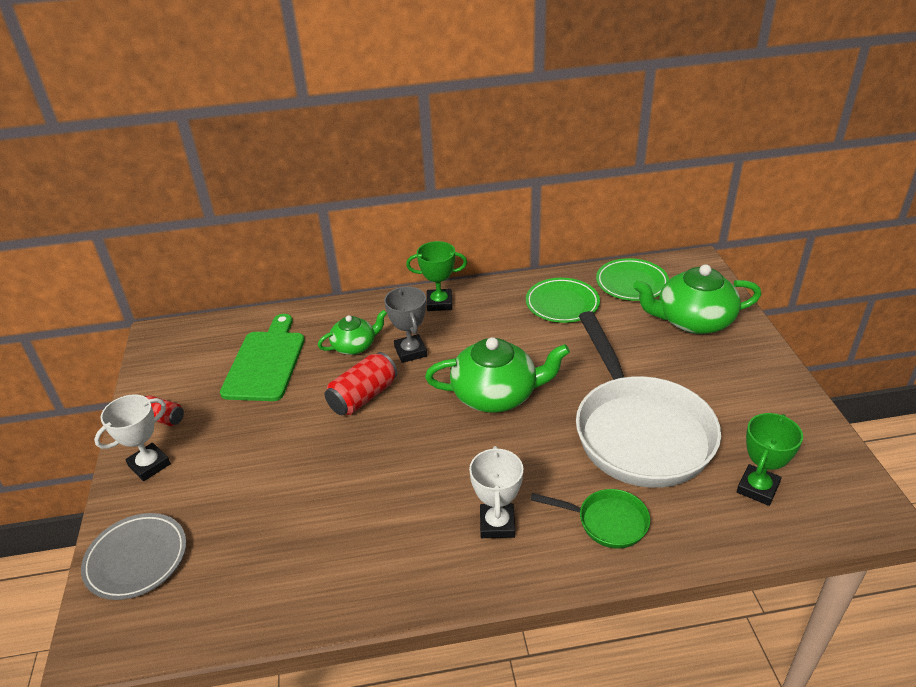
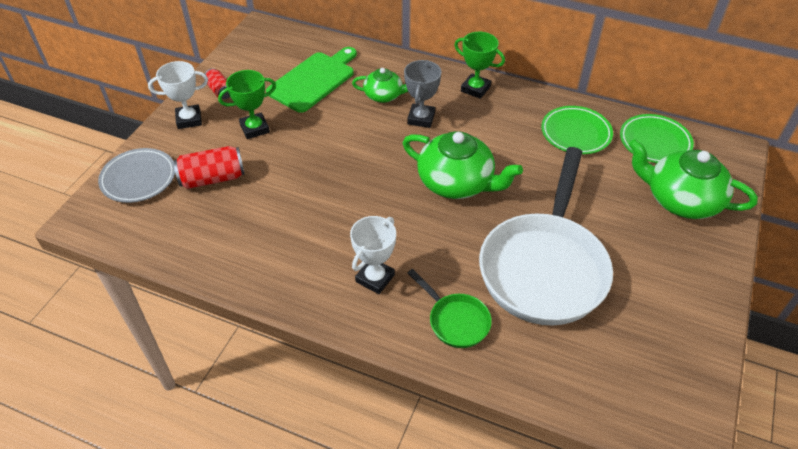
camera: 30 degrees right, 10 degrees up
(363, 396) = (359, 137): red can -> red can (212, 178)
(757, 488) = (602, 363): green trophy -> green trophy (255, 129)

